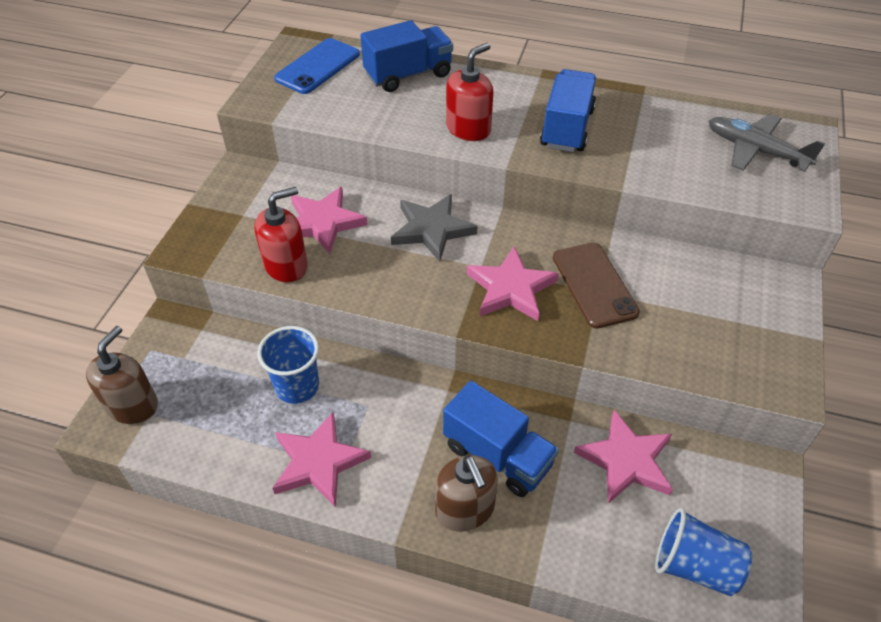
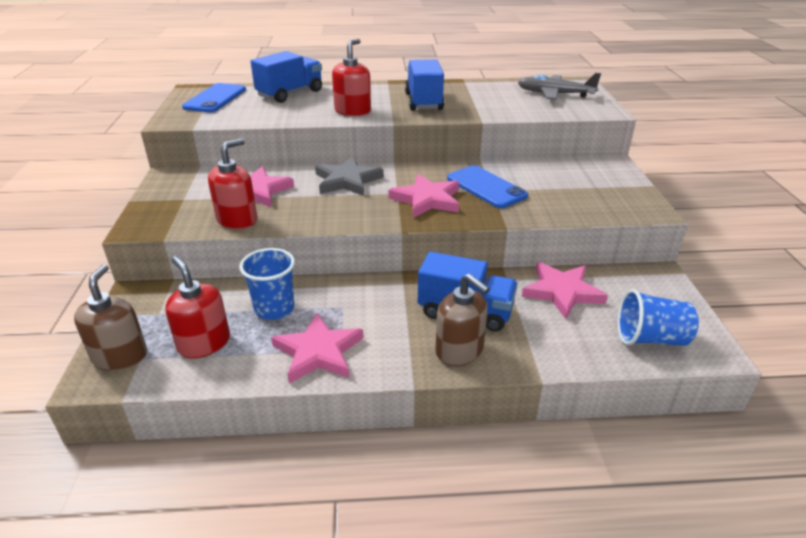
camera: 20 degrees left, 15 degrees down
(213, 413) = (204, 343): none -> red soap dispenser
(594, 285) = (486, 187): brown phone -> blue phone

